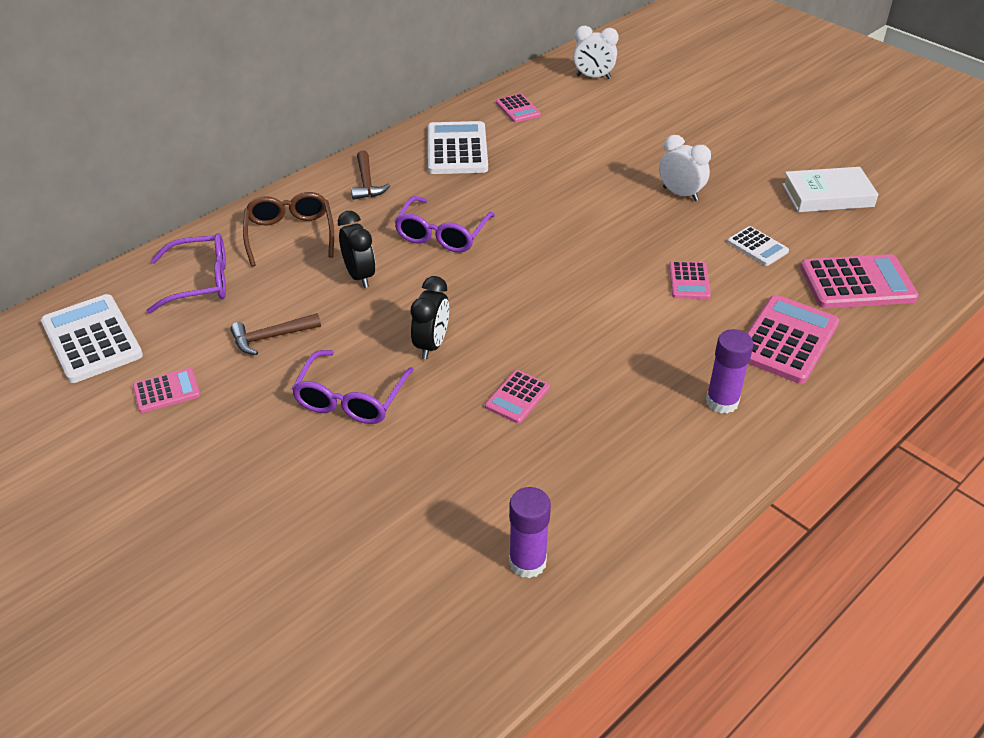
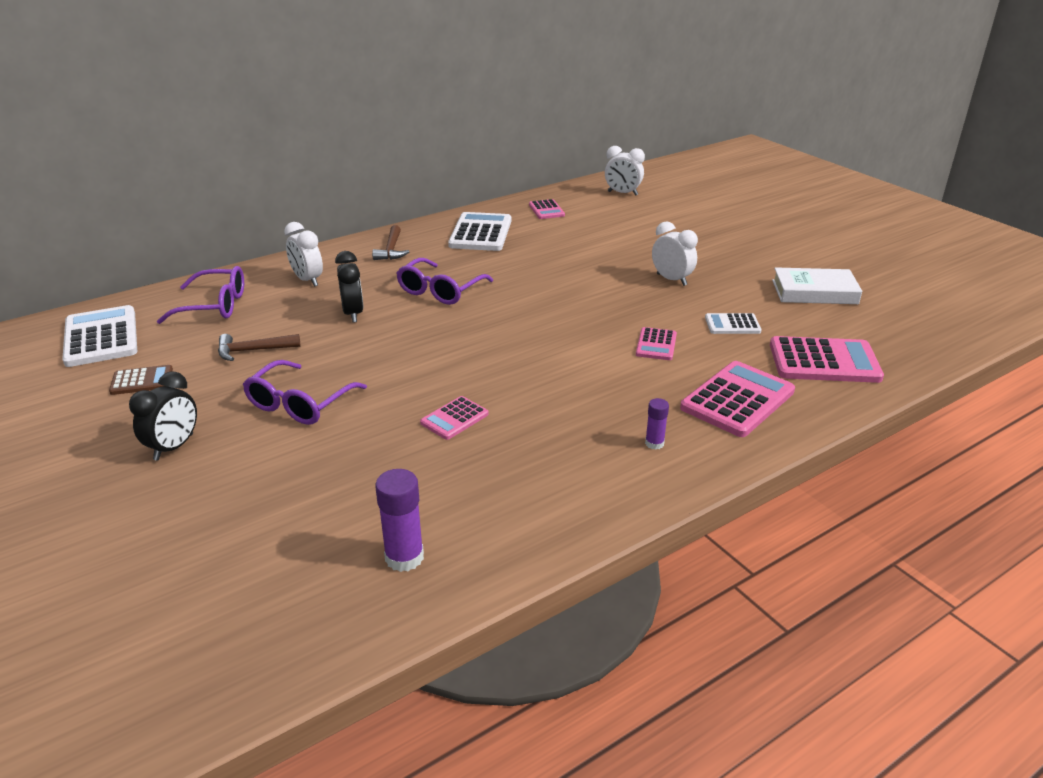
camera: 10 degrees right, 10 degrees down
(166, 391) = (142, 381): pink calculator -> brown calculator
(290, 235) = (307, 280): brown glasses -> white clock
(431, 345) = (393, 370): black clock -> black clock (174, 447)
(722, 401) = (654, 443): purple glue stick -> purple glue stick, size x0.58
(757, 247) = (732, 324): white calculator -> white calculator turned 120 degrees clockwise

